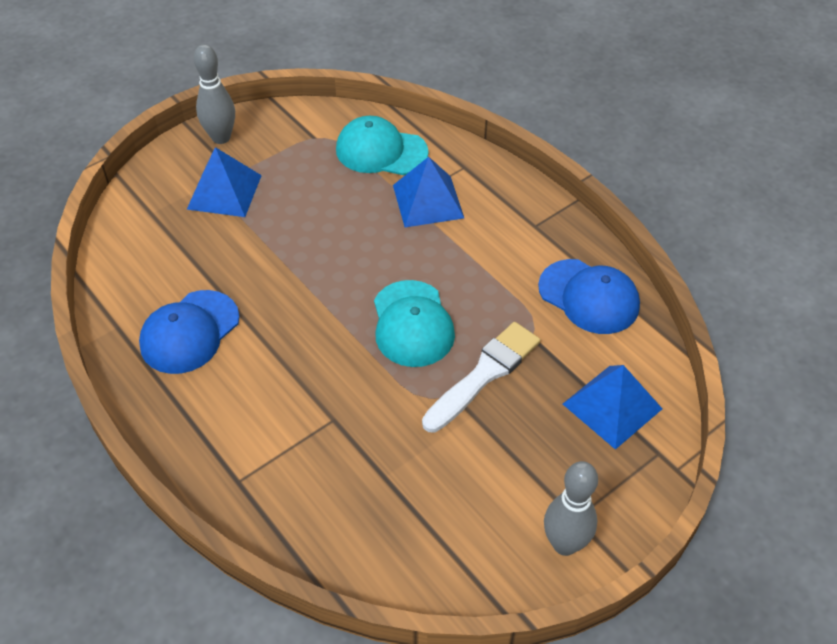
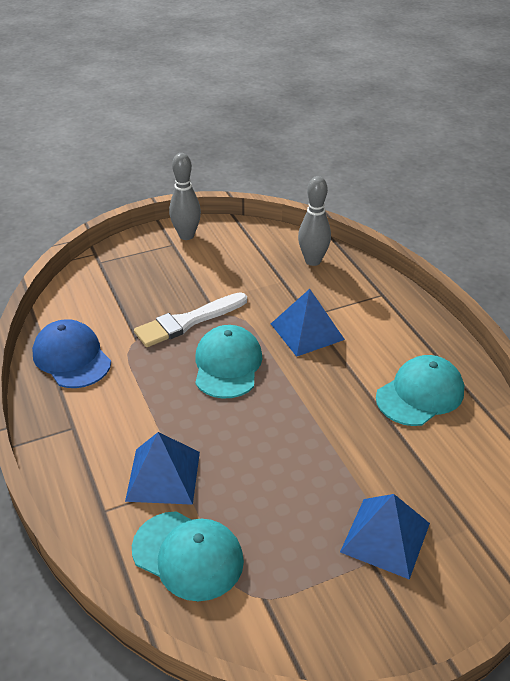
camera: 165 degrees left, 10 degrees down
(189, 332) = (420, 394): blue cap -> turquoise cap
(221, 137) = (387, 627): grey bowling pin -> grey bowling pin (313, 261)
(612, 406) = (110, 288): blue pyramid -> blue pyramid (307, 331)

